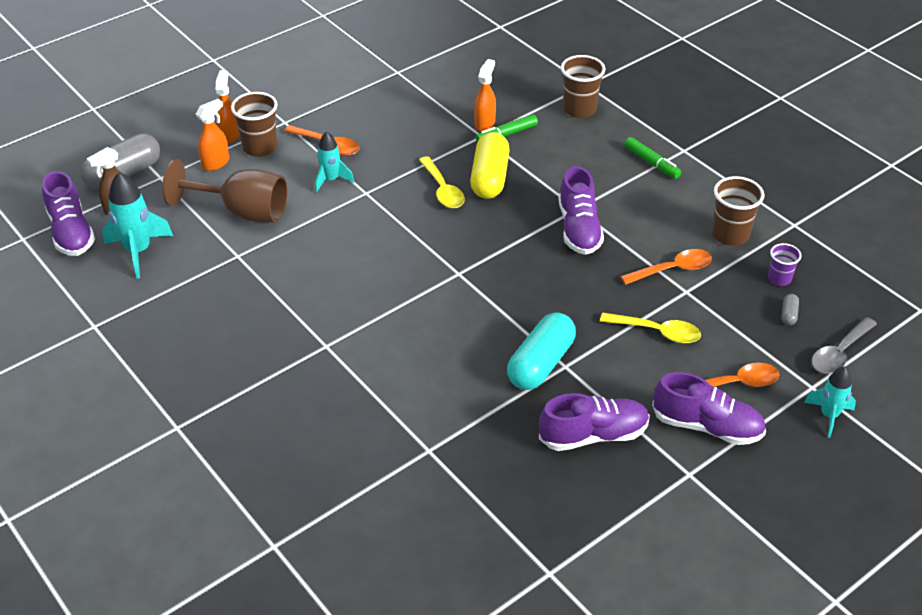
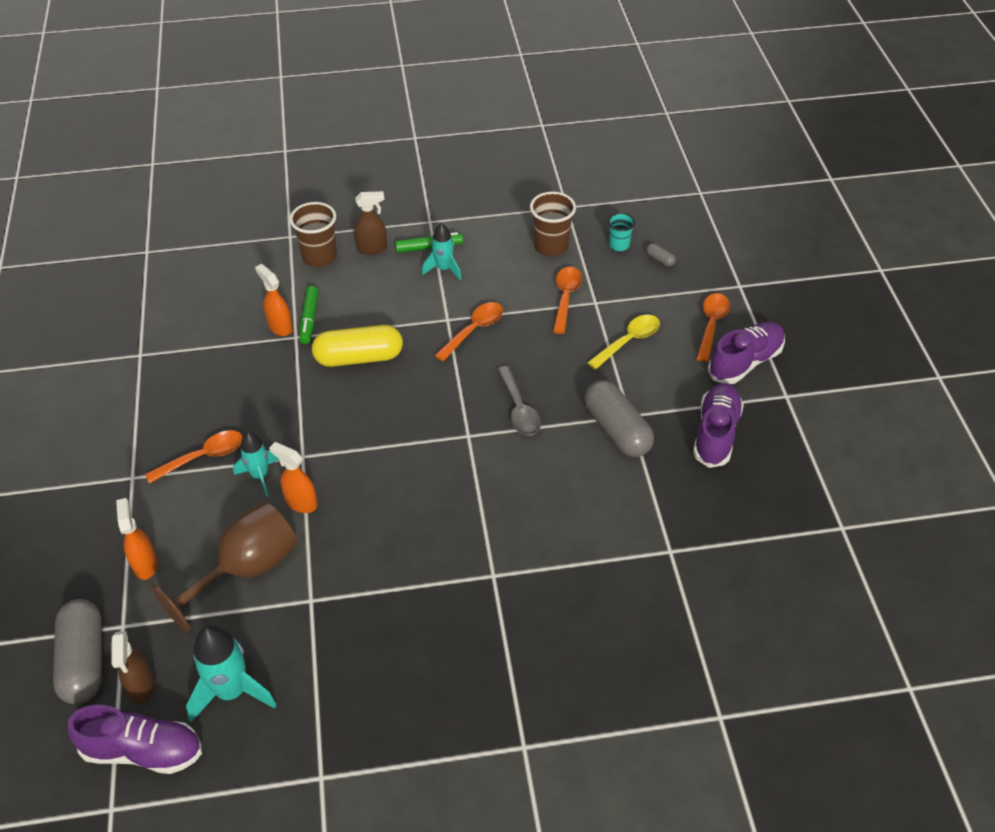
camera: 60 degrees left, 5 degrees up
(230, 135) = (108, 534): orange spray bottle -> orange spray bottle (301, 502)
(260, 147) = (154, 515): brown cup -> none
(442, 190) = (347, 397): yellow spoon -> none
(489, 178) = (359, 358): yellow capsule -> yellow capsule turned 45 degrees counterclockwise
(540, 364) = (617, 430): turquoise capsule -> grey capsule
(578, 229) = (474, 330): purple shoe -> orange spoon
(617, 132) = (372, 248): none -> brown spray bottle
(779, 279) = (619, 245): purple cup -> turquoise cup
(829, 416) = (772, 292): turquoise rocket -> turquoise rocket (444, 269)
(839, 353) = (716, 254): grey spoon -> grey spoon (519, 409)

